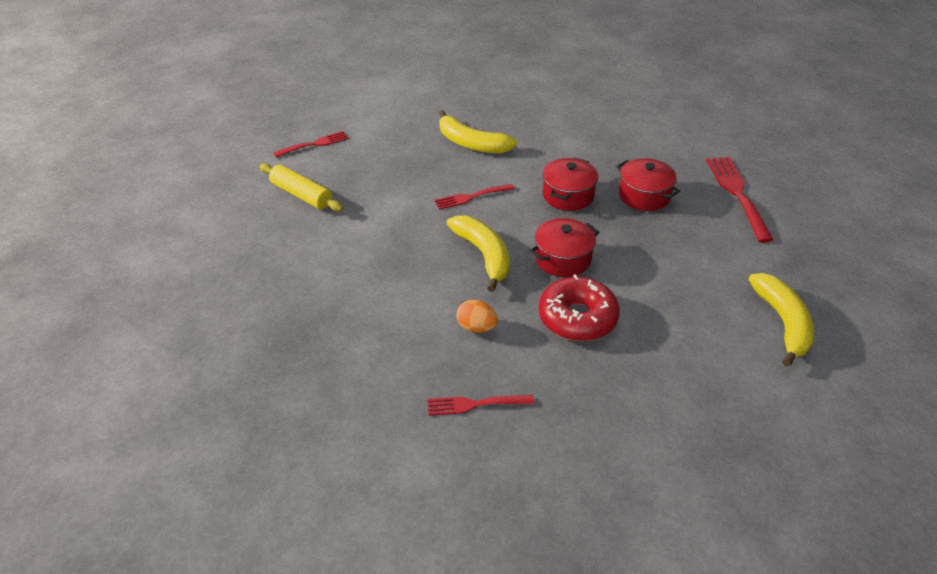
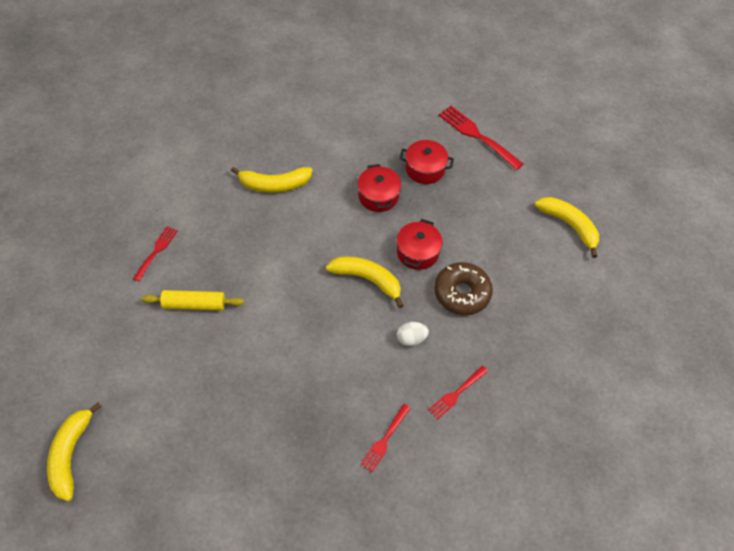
camera: 40 degrees left, 15 degrees up
(84, 246) = (71, 454): none -> yellow banana
(471, 197) = (317, 234): red fork -> red fork (385, 439)
(476, 328) = (411, 339): orange egg -> white egg
(577, 318) = (462, 293): red donut -> brown donut

